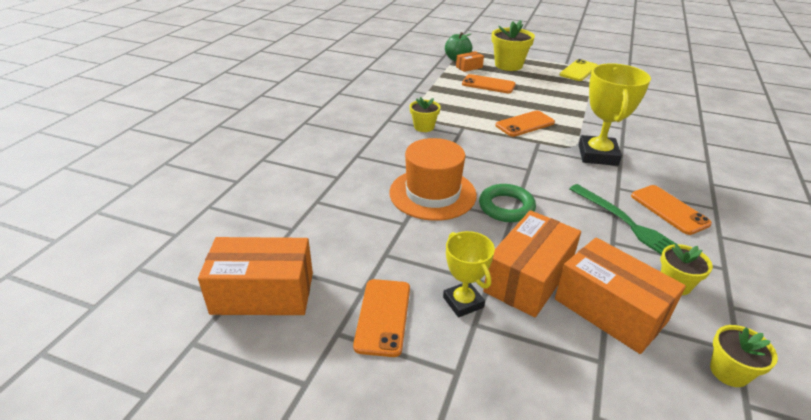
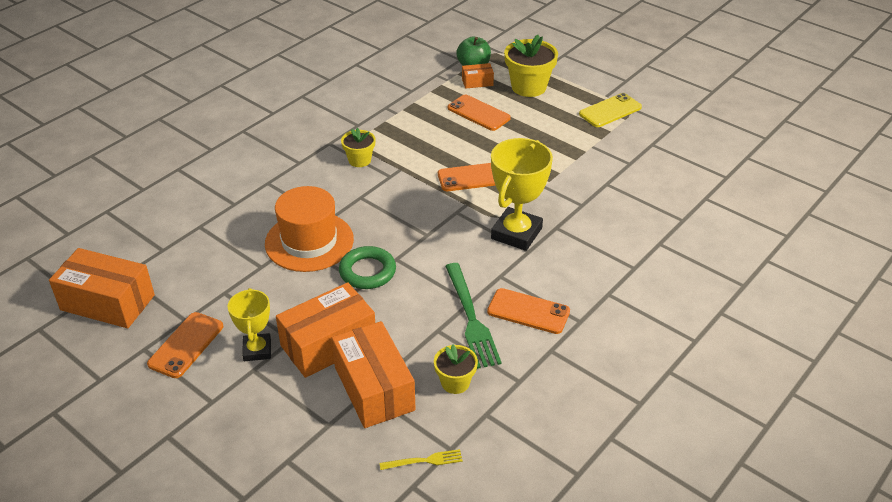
camera: 20 degrees right, 5 degrees up
(669, 210) = (528, 311): orange phone -> orange phone turned 60 degrees counterclockwise
(729, 371) = (424, 461): yellow flower pot -> yellow fork

